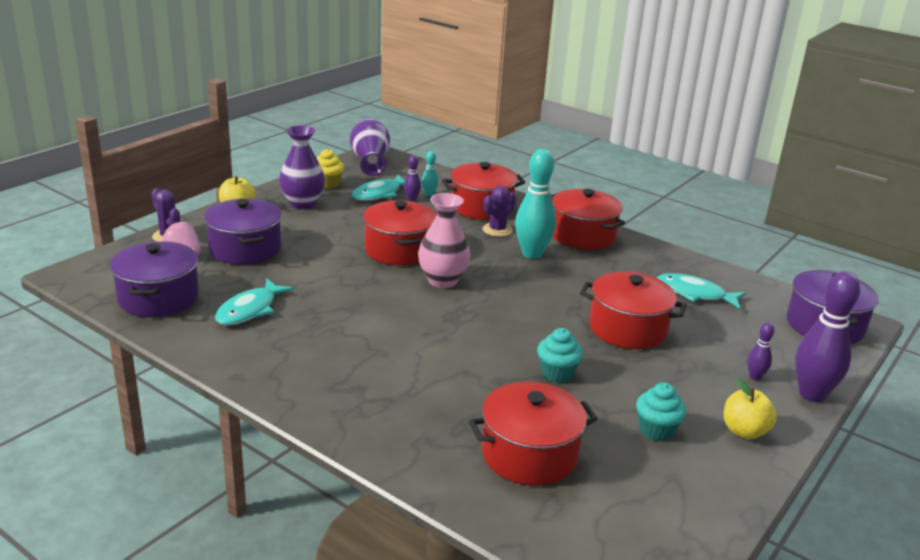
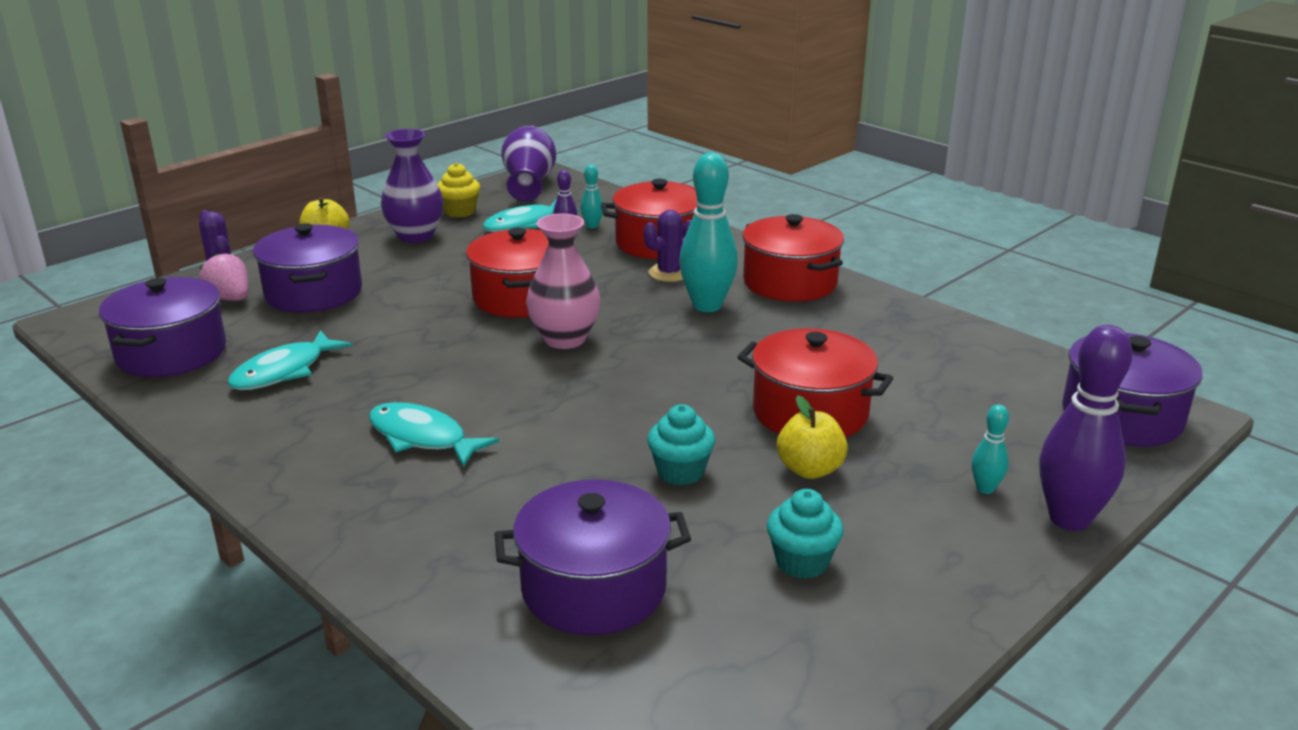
camera: 10 degrees right, 0 degrees up
(529, 454) = (594, 588): red pot -> purple pot
(694, 294) = (930, 365): turquoise fish -> turquoise fish (422, 438)
(744, 431) = (941, 570): yellow apple -> yellow apple (810, 469)
(755, 377) = (985, 489): purple bowling pin -> turquoise bowling pin

